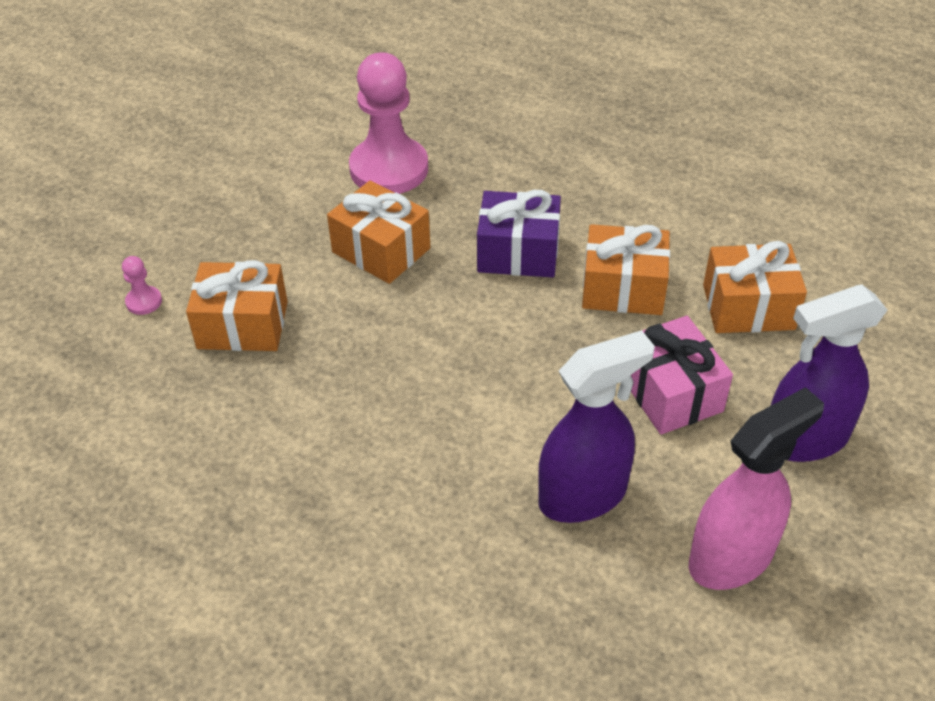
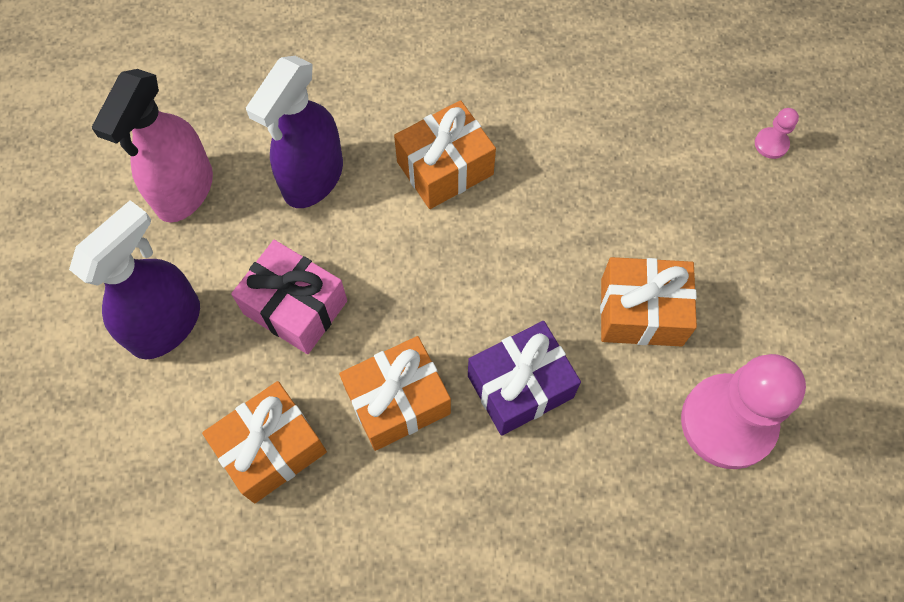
camera: 145 degrees right, 20 degrees up
(242, 325) = (675, 169): orange gift -> orange gift (445, 168)

